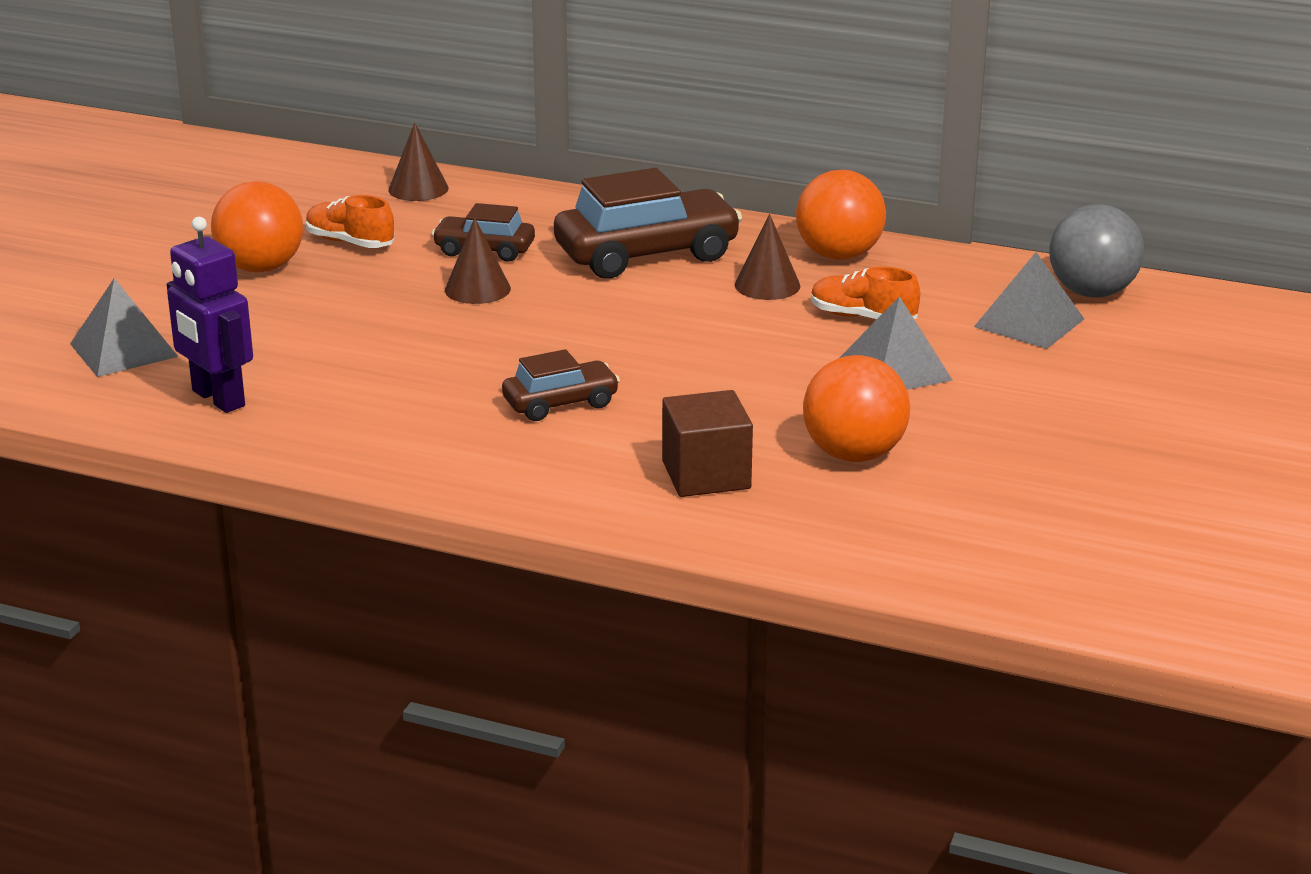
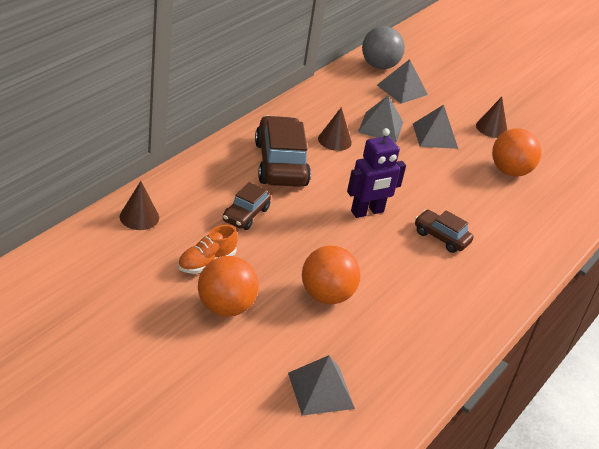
camera: 80 degrees left, 10 degrees up
(217, 399) = (400, 359): purple robot -> purple robot (367, 212)
(477, 289) = (297, 230): brown cone -> brown cone (491, 128)
(560, 403) = (441, 237): brown car -> brown car turned 45 degrees counterclockwise
(706, 475) = (520, 215): brown cube -> none
(839, 255) = (310, 111): orange ball -> orange ball (326, 295)
(862, 317) = (380, 127): orange shoe -> grey pyramid

